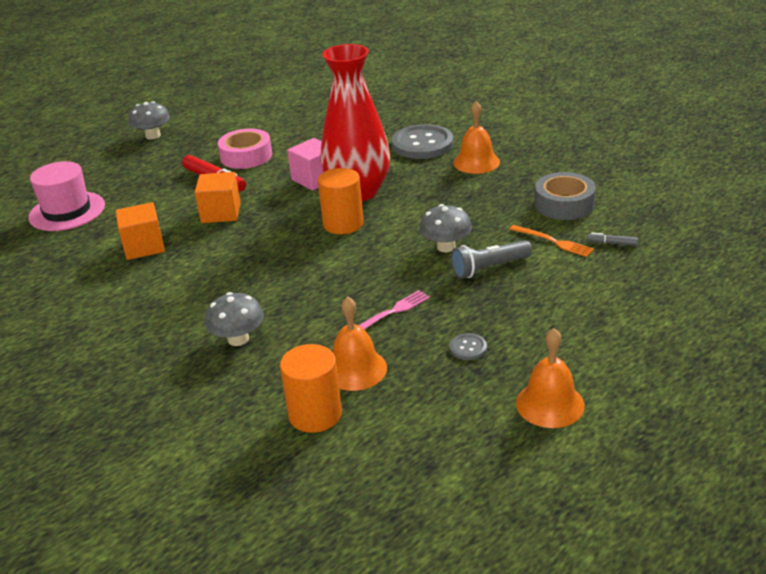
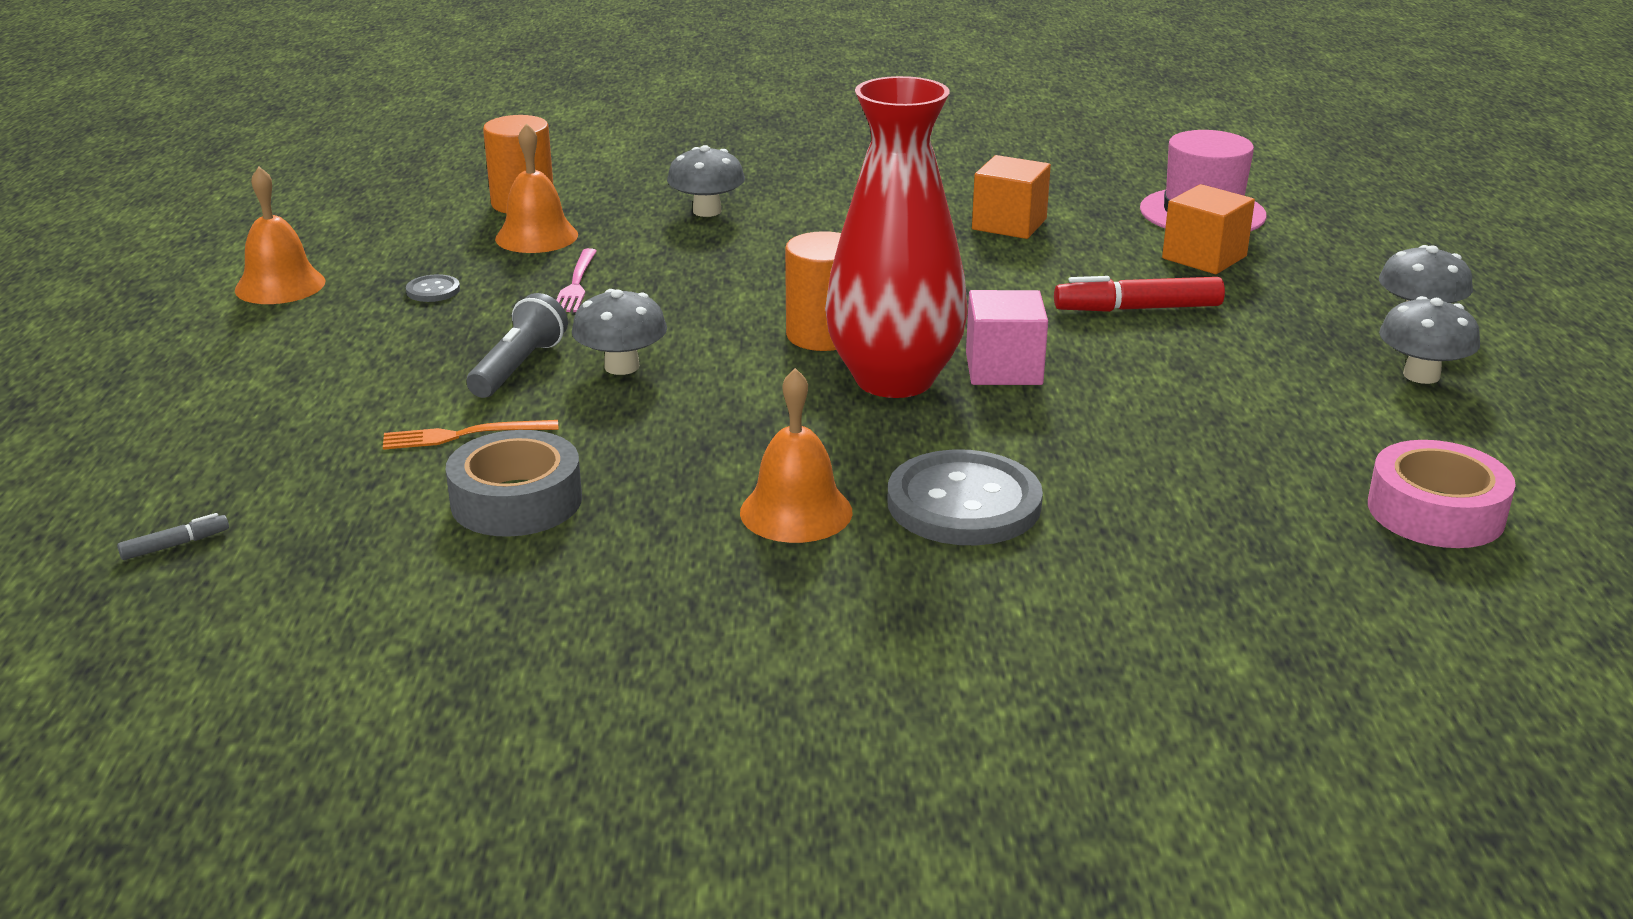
camera: 130 degrees right, 5 degrees down
(208, 121) = (1421, 375): none -> grey mushroom
(221, 213) = (1017, 282): orange cube -> orange cube (1204, 257)
(246, 156) = (1193, 354): pink tape -> pink tape (1435, 512)
(612, 243) = (360, 470): grey marker -> grey marker (175, 545)

